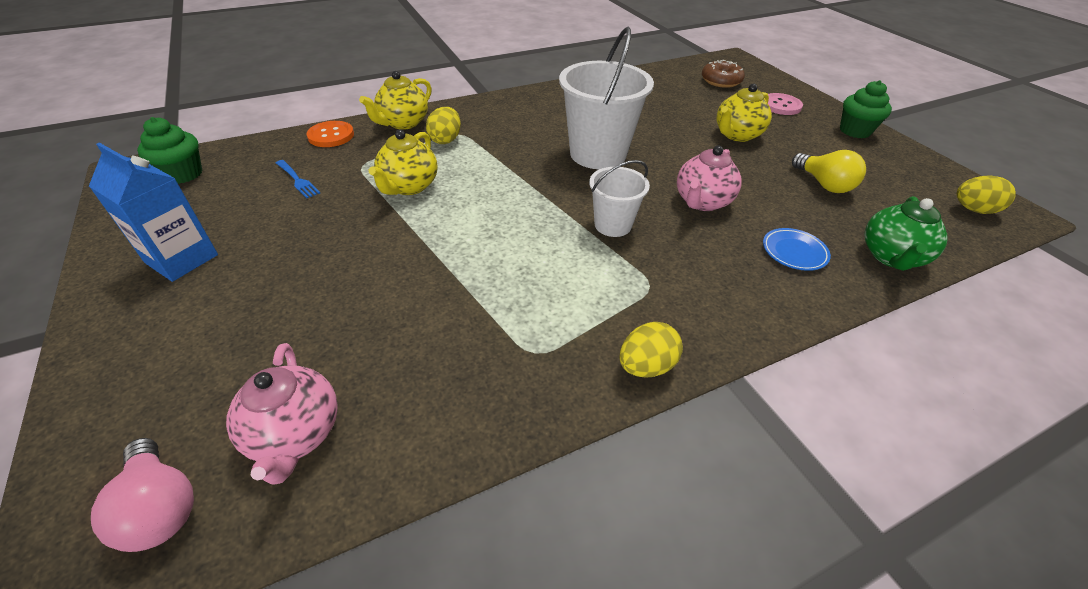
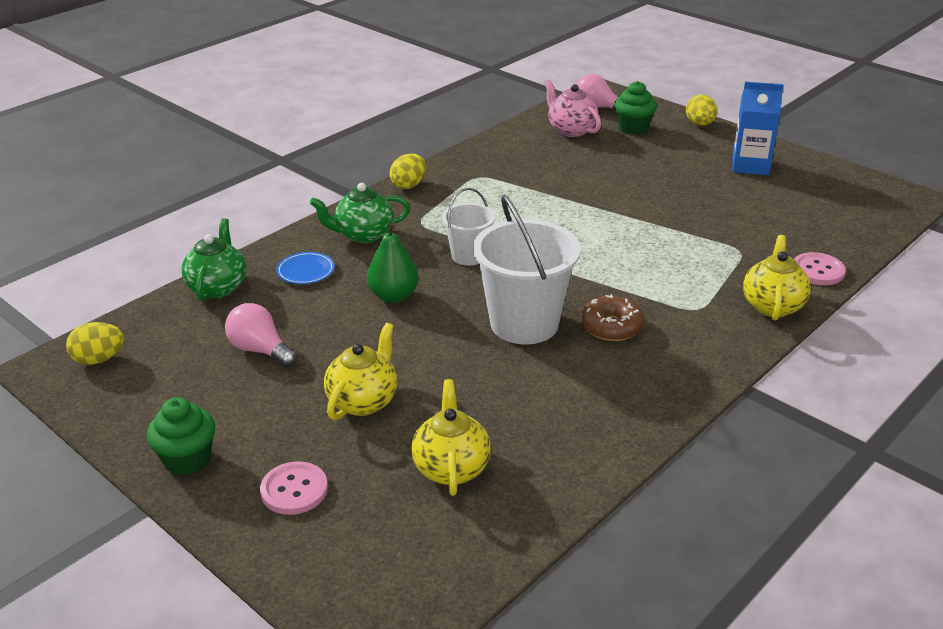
camera: 160 degrees right, 10 degrees down
(183, 174) = (866, 207): green cupcake -> green cupcake (633, 128)
(298, 180) = (769, 225): blue fork -> none
(331, 136) = (817, 271): orange button -> pink button
(409, 186) = (671, 243): yellow teapot -> yellow teapot (451, 467)
(445, 140) = (700, 297): yellow egg -> yellow egg (700, 124)
(702, 202) = (393, 296): pink teapot -> green pear
(721, 81) = (401, 534): brown donut -> brown donut (611, 327)
(726, 286) = (363, 235): none -> green teapot
(824, 184) = (260, 350): yellow light bulb -> pink light bulb

